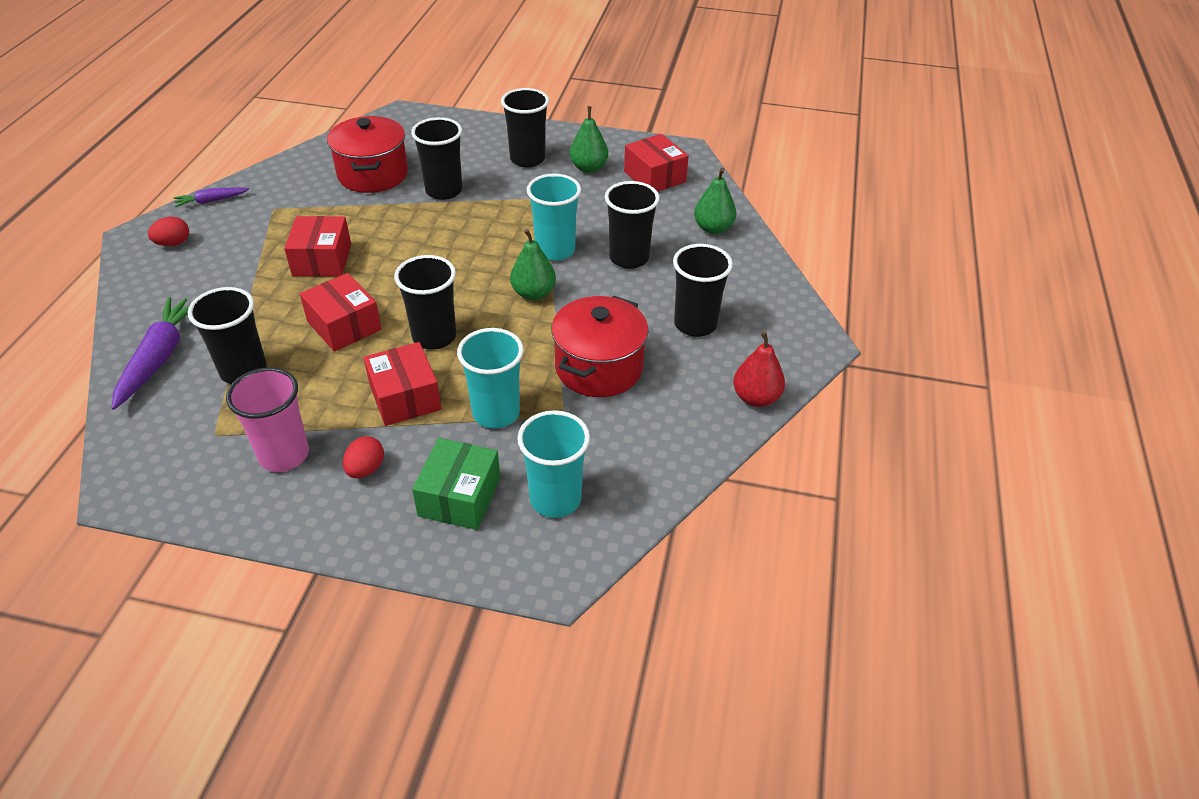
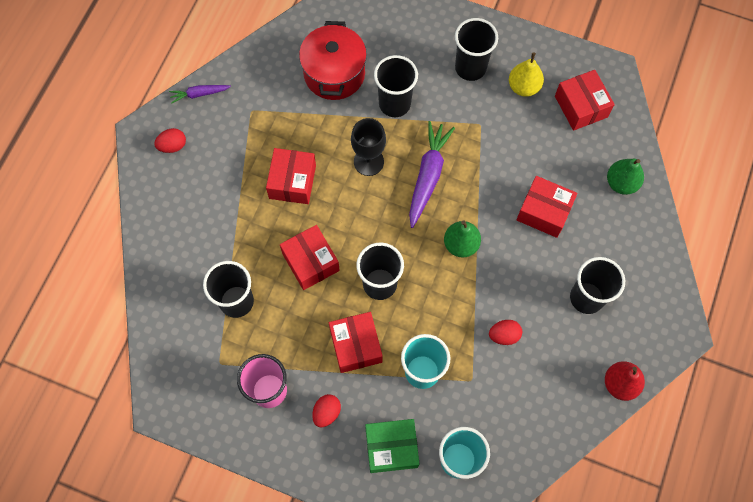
camera: 10 degrees right, 25 degrees up
(159, 358) = (173, 279): purple carrot -> purple carrot (428, 176)
(415, 236) = (368, 162): none -> black goblet
(459, 497) = (391, 448): green box -> green box turned 60 degrees clockwise
(555, 250) = (483, 194): turquoise cup -> none
(588, 168) = (523, 87): green pear -> yellow pear
(599, 368) = (504, 335): red pot -> red egg
(629, 258) = (544, 212): black cup -> red box

